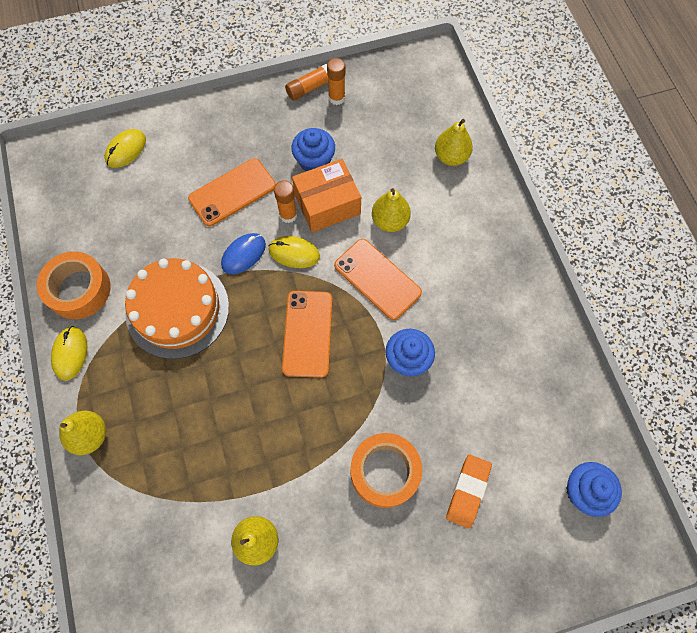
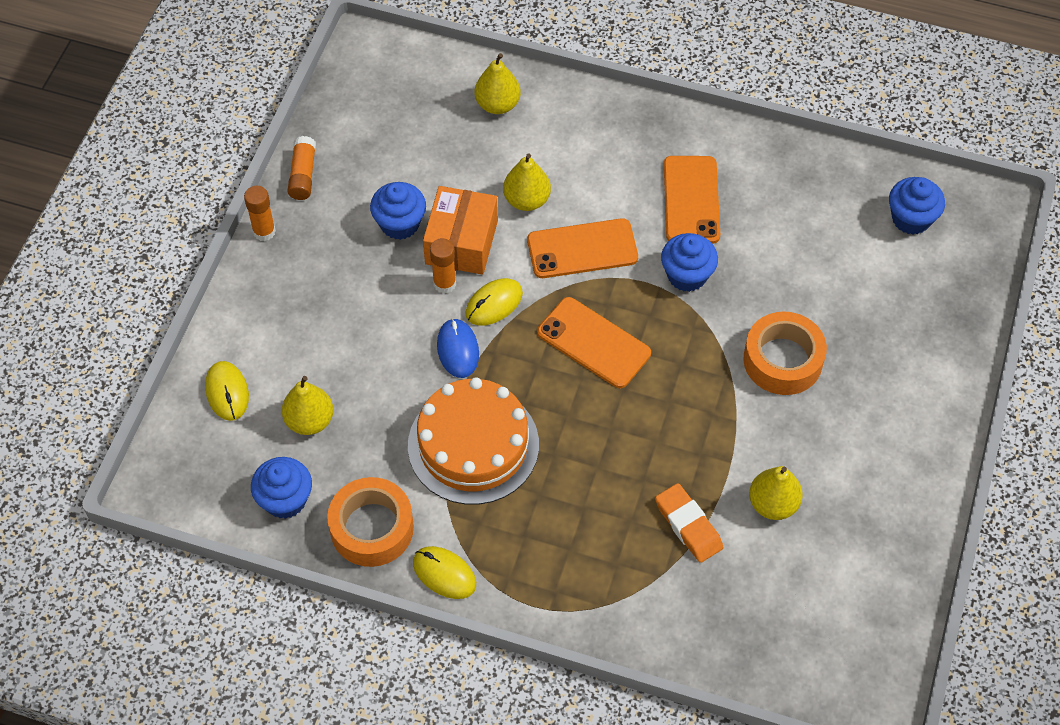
camera: 55 degrees left, 10 degrees down
(70, 229) = (285, 499): none -> blue cupcake
(90, 435) = (555, 599): yellow pear -> yellow pear (309, 421)
(232, 192) = (373, 319): orange phone -> orange phone (691, 200)
(336, 98) = (338, 158): orange glue stick -> orange glue stick (264, 231)
(468, 491) = (848, 306): orange eraser -> orange eraser (688, 525)

